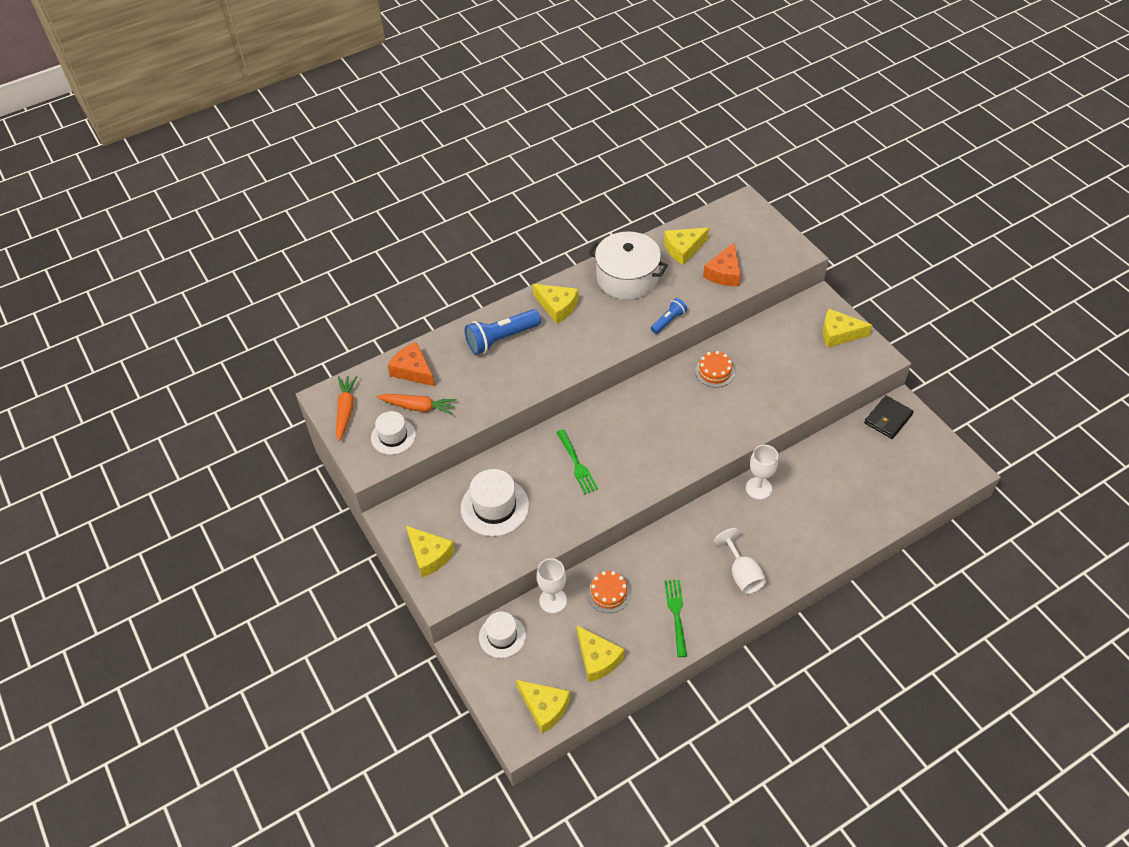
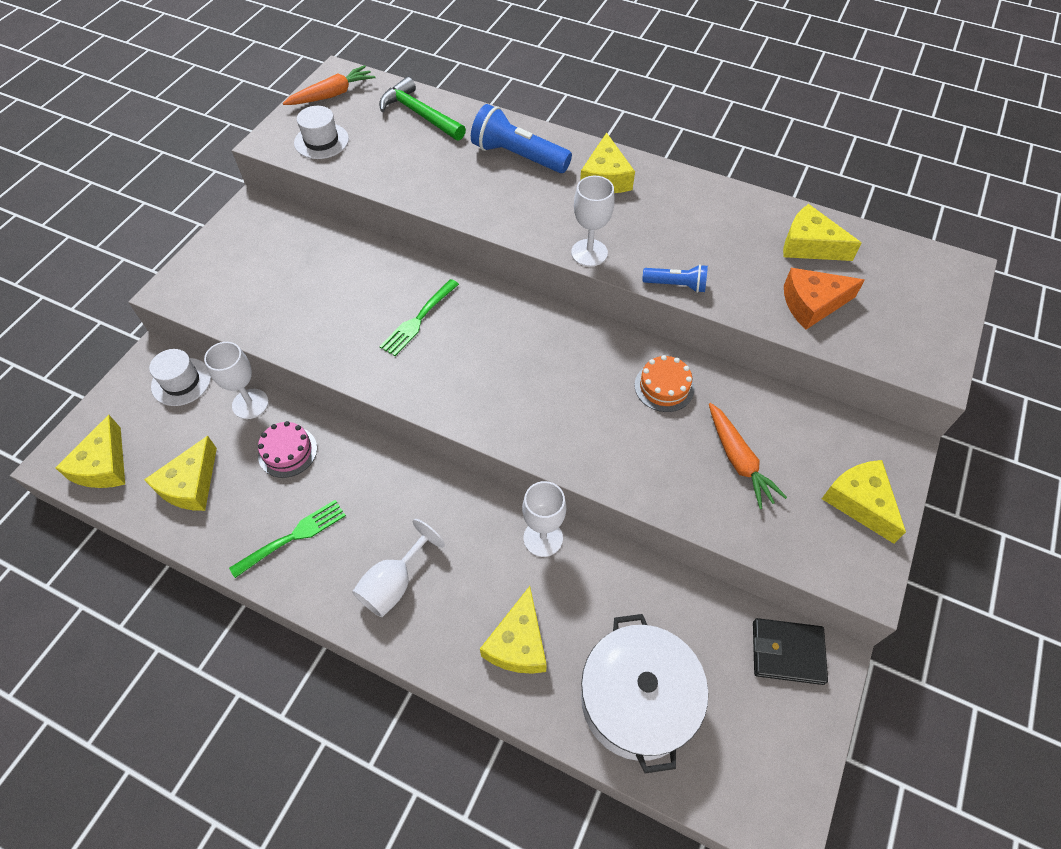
camera: 55 degrees right, 5 degrees up
(413, 370) = (419, 114): orange cheese -> green hammer
(418, 407) = (373, 140): orange carrot -> orange carrot (738, 460)
(429, 555) = (218, 258): yellow cheese -> yellow cheese (518, 643)
(494, 507) = (312, 278): white hat -> none
(608, 593) = (287, 451): orange cake -> pink cake
(613, 346) = (589, 253): none -> white goblet
(627, 278) = (708, 215): white pot -> white pot (637, 700)

